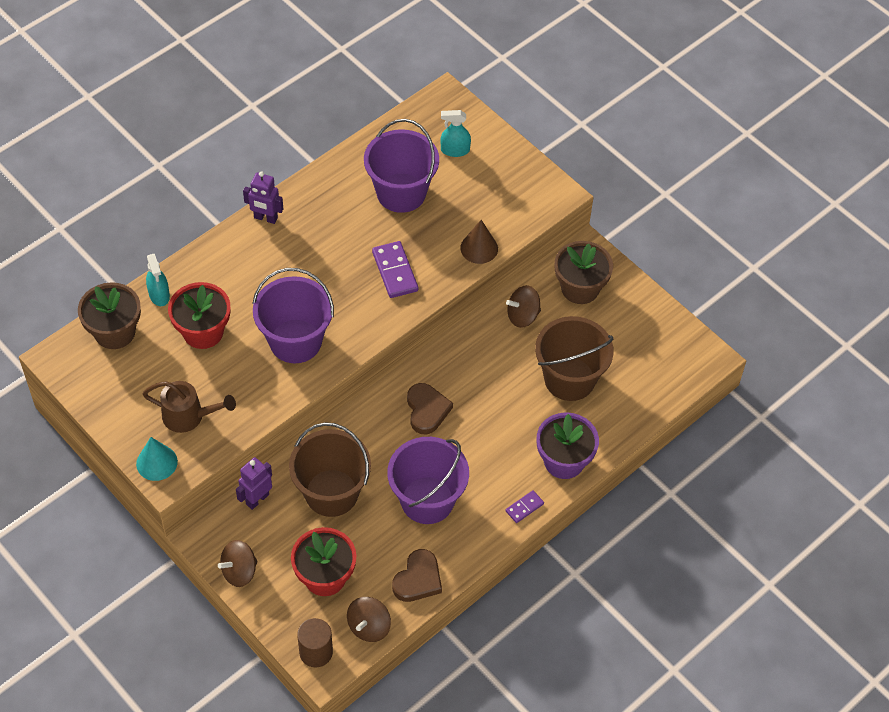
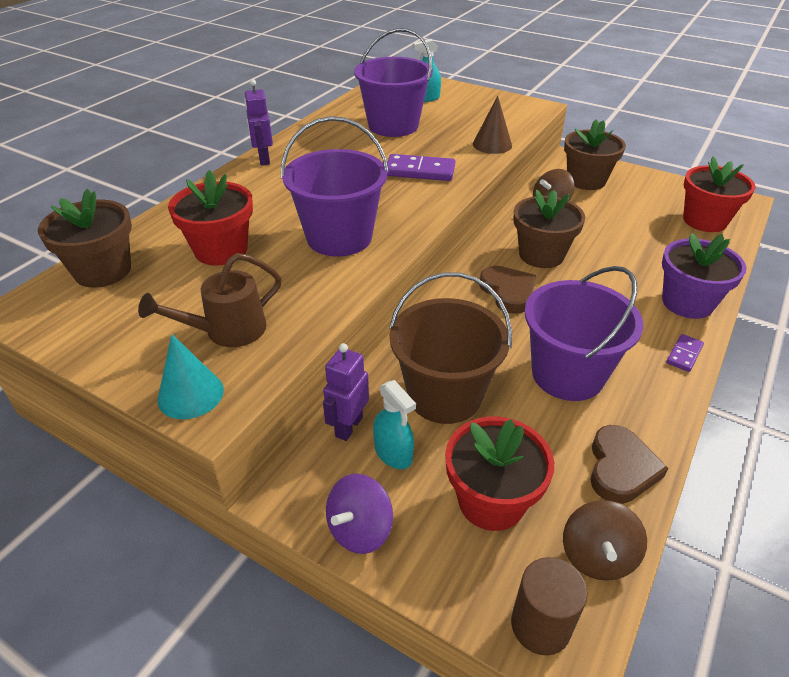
camera: 15 degrees left, 15 degrees down
(159, 295) = (156, 230): turquoise spray bottle -> turquoise spray bottle (393, 453)
(189, 416) = (227, 331): brown watering can -> brown watering can turned 150 degrees clockwise
(239, 571) = (360, 529): brown spinning top -> purple spinning top
(265, 218) = (263, 159): purple robot -> purple robot turned 75 degrees clockwise
(395, 271) = (420, 171): purple domino -> purple domino turned 45 degrees counterclockwise
(478, 376) = (541, 255): none -> brown flower pot
(569, 379) = (632, 239): brown bucket -> none
(652, 373) = (704, 221): none -> red flower pot

